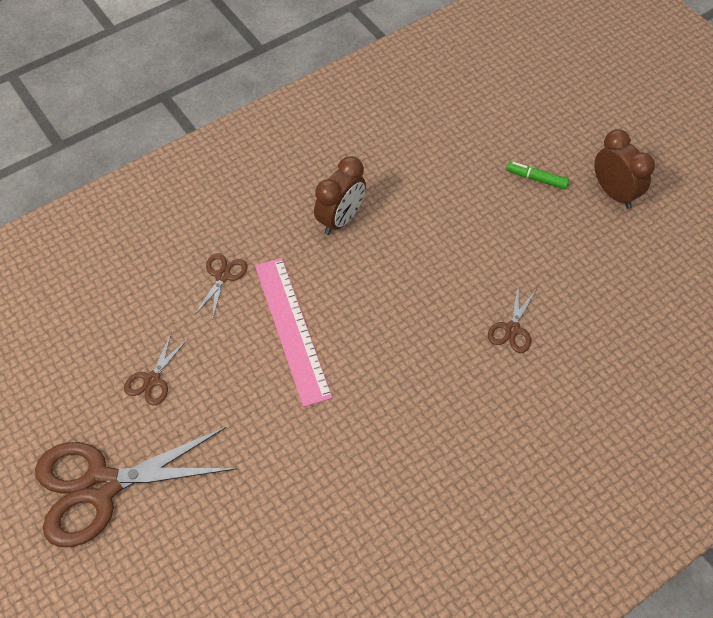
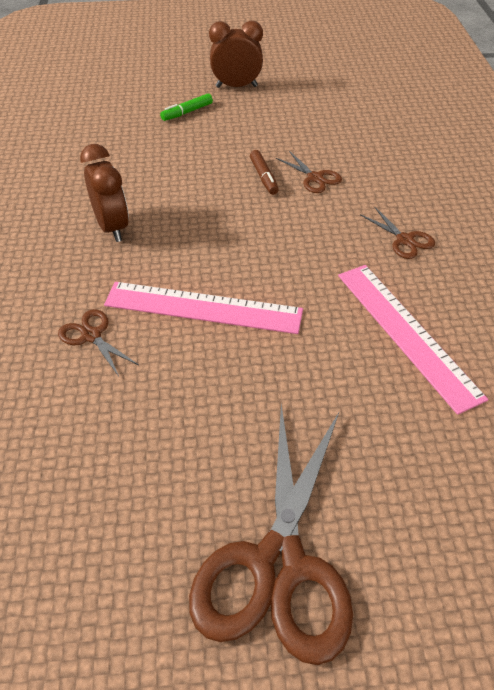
camera: 60 degrees left, 10 degrees down
(152, 380) = (169, 451): brown scissors -> brown scissors (404, 240)
(352, 486) = (407, 333): none -> pink ruler
(483, 289) = (263, 177): none -> brown marker

